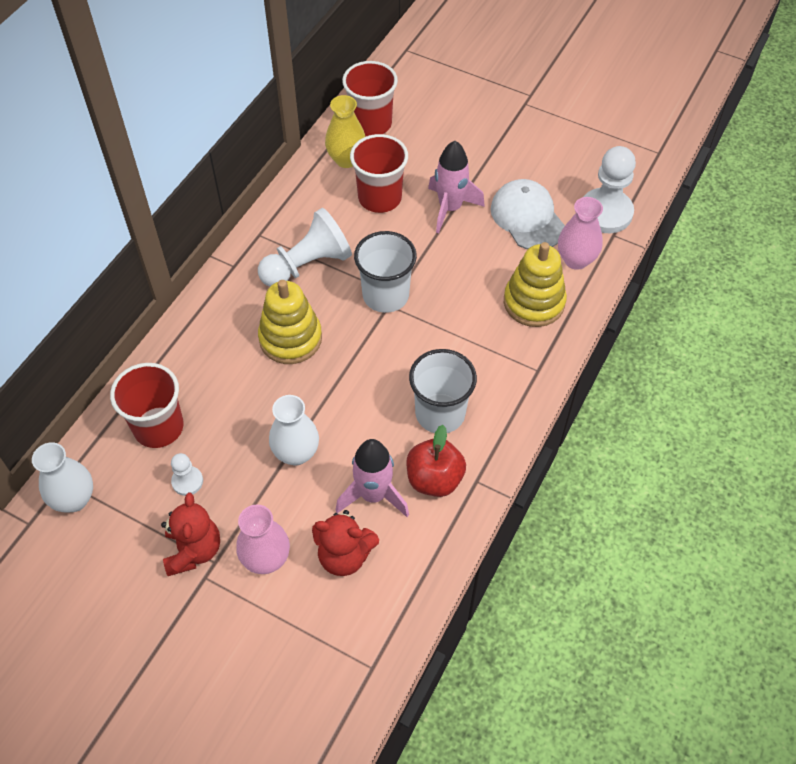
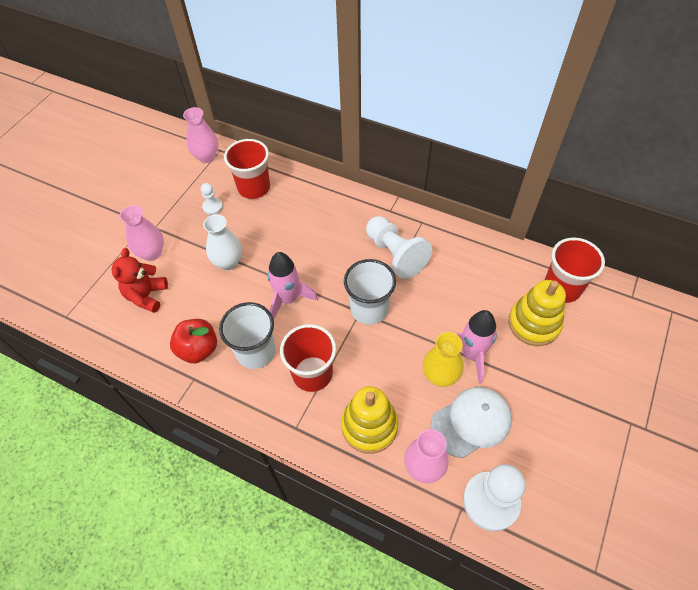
camera: 90 degrees right, 0 degrees up
(74, 499) = (206, 157): white vase -> pink vase
(193, 550) = (164, 216): red teddy bear -> none
(290, 338) = (325, 250): yellow stacking toy -> yellow stacking toy (533, 324)
(346, 159) = (513, 272): yellow vase -> yellow vase (440, 376)
(373, 495) = (190, 310): pink rocket -> pink rocket (288, 299)
(379, 198) = (474, 299): red cup -> red cup (312, 373)

